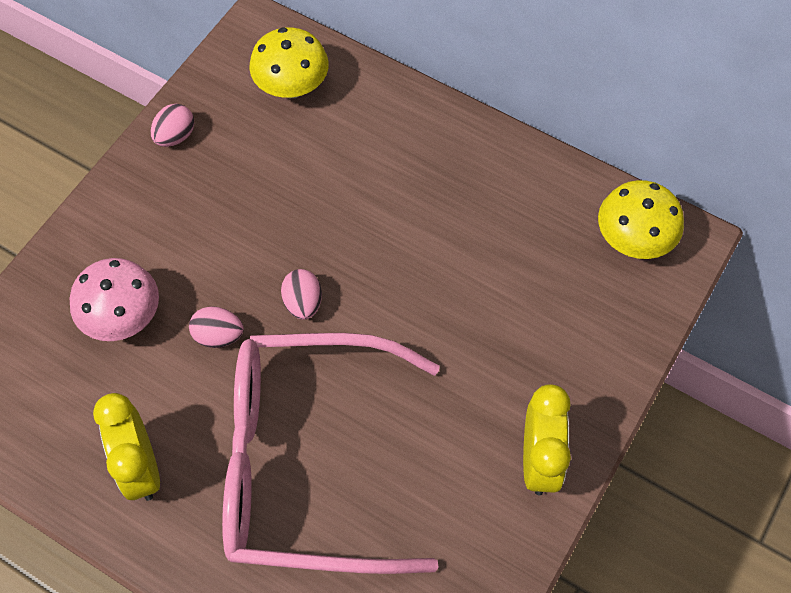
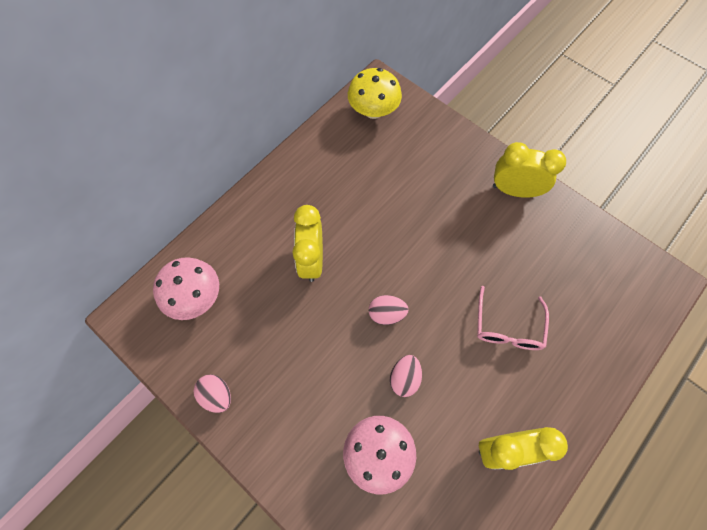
camera: 80 degrees left, 5 degrees up
(292, 87) = (196, 297): yellow mushroom -> pink mushroom
(307, 462) = (507, 327): pink glasses -> pink glasses, size x0.42
(365, 202) = (312, 260): none -> yellow clock

